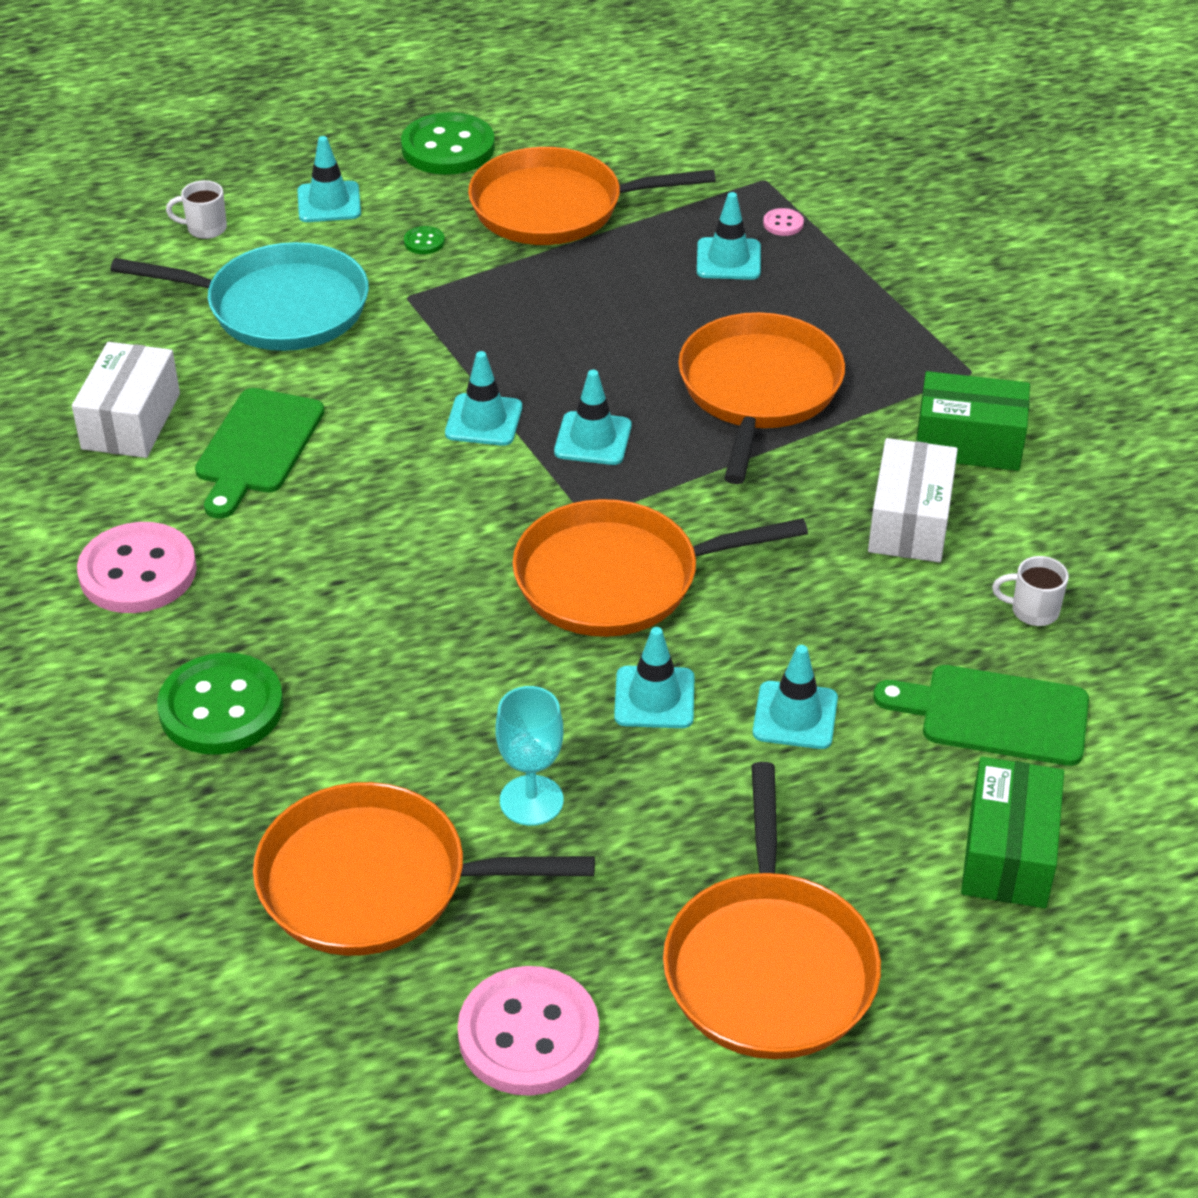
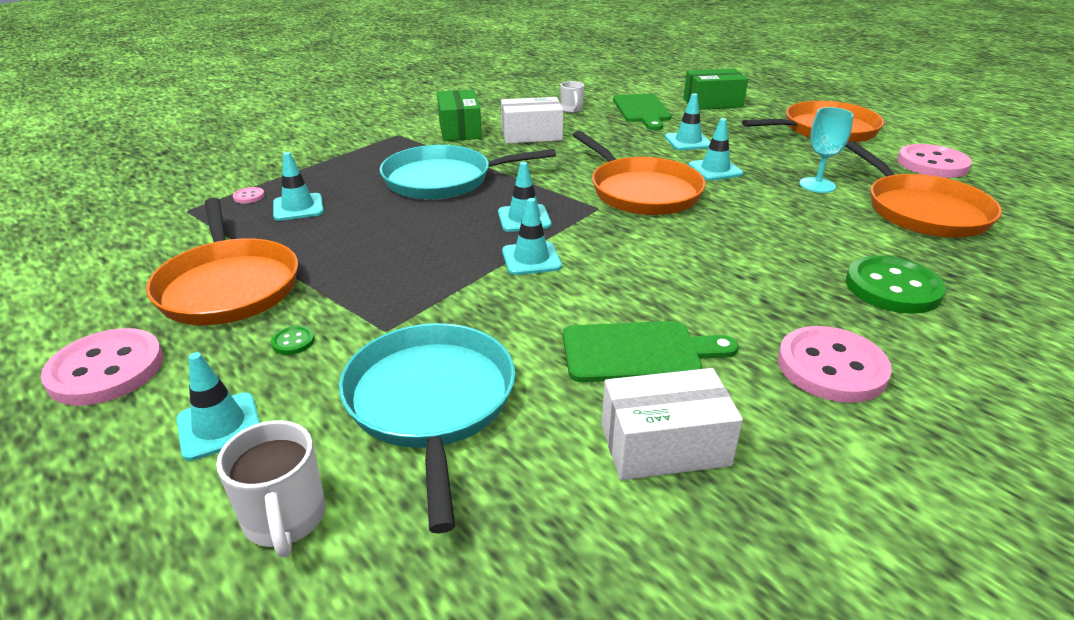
camera: 110 degrees left, 10 degrees down
(205, 229) = (285, 520): white mug -> white mug, size x1.52
(448, 148) = (106, 370): green button -> pink button
(758, 390) = (443, 180): orange pan -> turquoise pan

